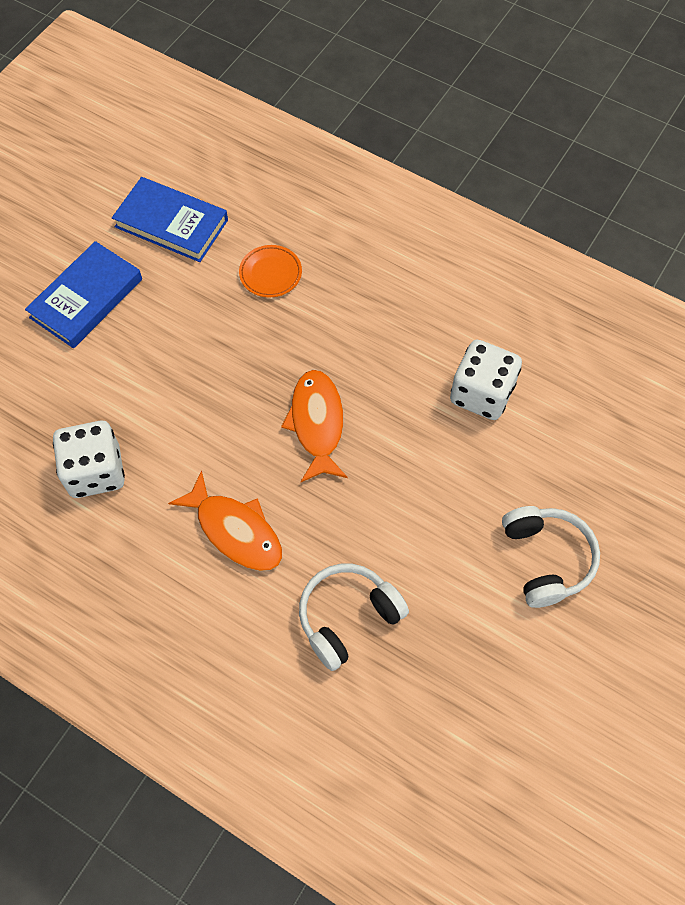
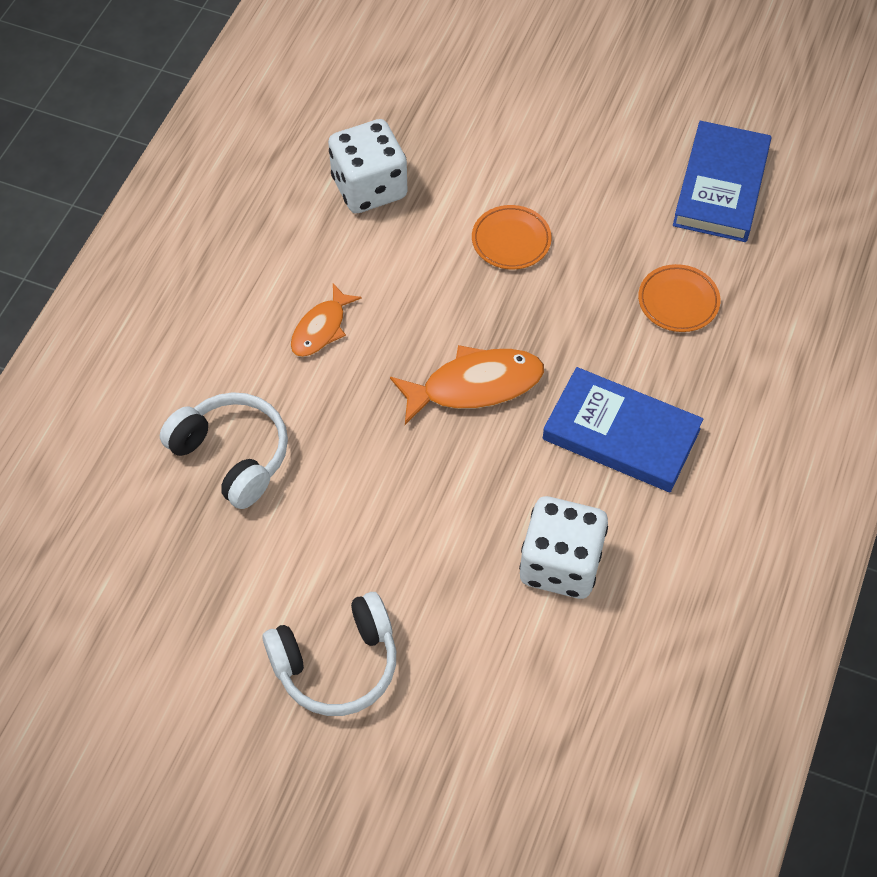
camera: 80 degrees right, 5 degrees down
(86, 298) = (588, 130): blue book -> blue book (621, 434)
(183, 374) = (511, 240): none -> orange plate
(235, 530) = (321, 328): orange fish -> orange fish, size x0.63

